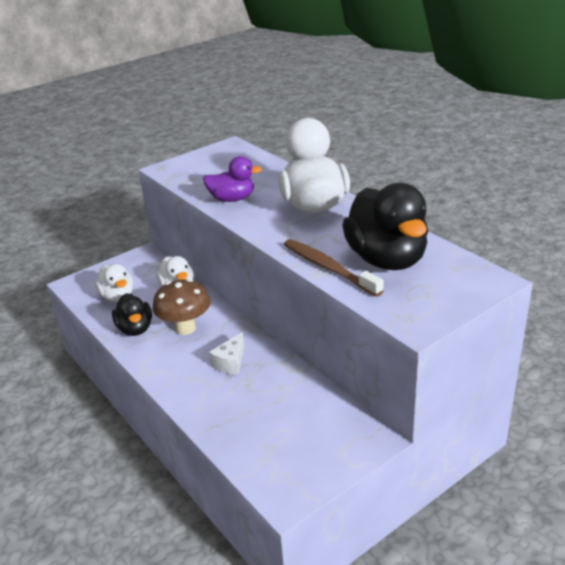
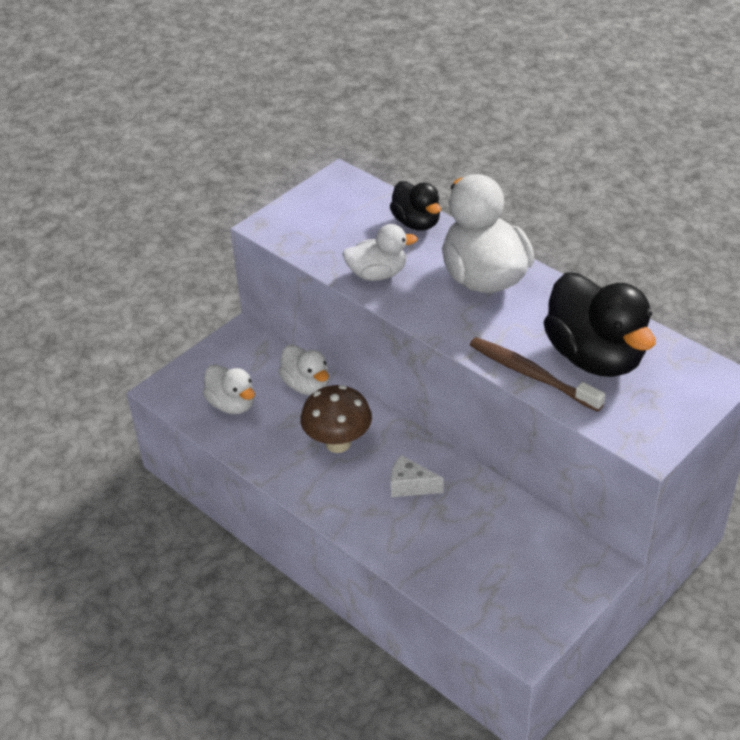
camera: 10 degrees left, 10 degrees up
(135, 329) = (274, 450): black duck -> black duck (416, 223)
(230, 362) = (410, 486): white cheese -> white cheese turned 90 degrees clockwise
(232, 199) = (377, 274): purple duck -> white duck

